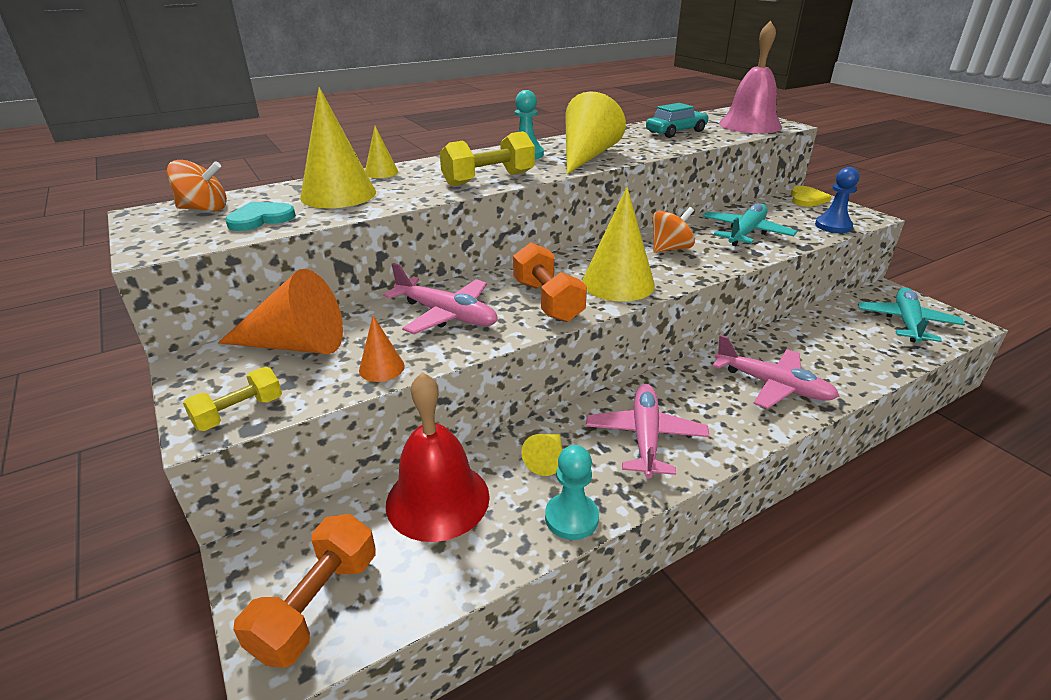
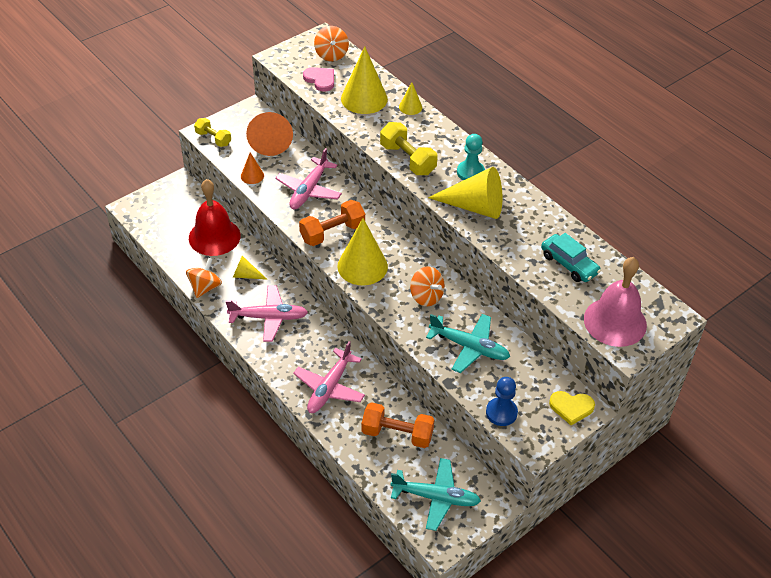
camera: 80 degrees right, 15 degrees up
(260, 219) = (320, 80): turquoise heart -> pink heart
(317, 605) = (155, 211): orange dumbbell -> orange dumbbell (397, 434)
(571, 518) = (205, 287): turquoise pawn -> orange spinning top

